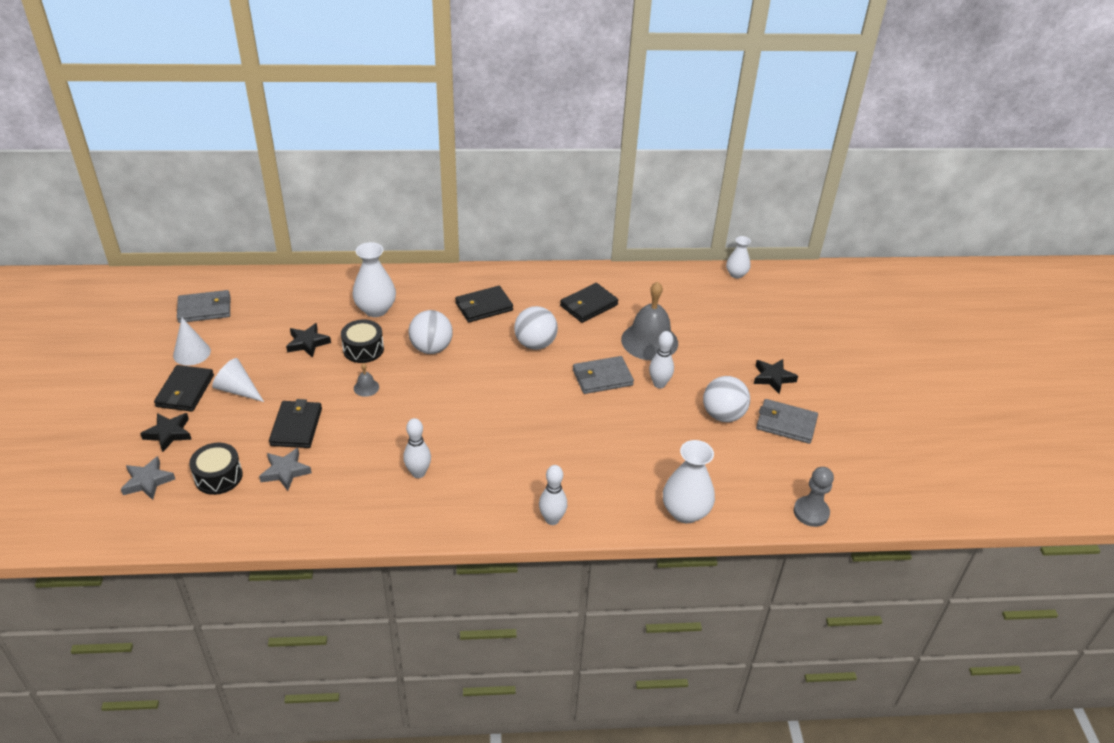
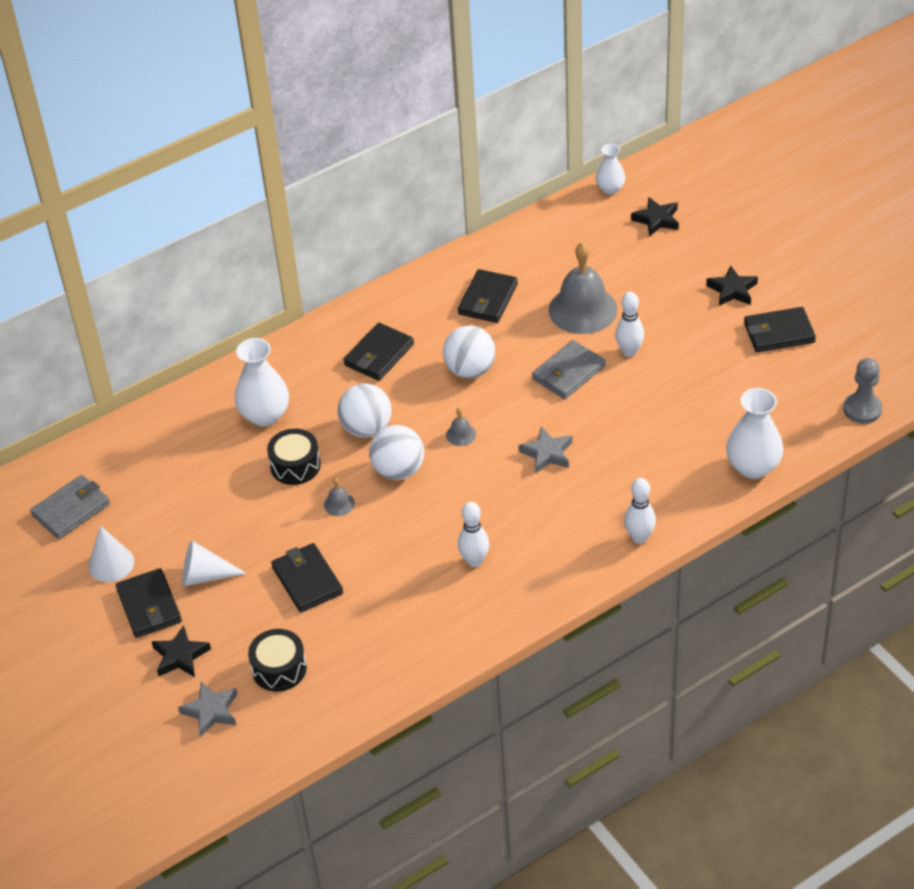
camera: 25 degrees left, 5 degrees up
(285, 471) = (342, 628): grey star -> grey star (547, 453)
(308, 343) = (228, 489): black star -> black star (656, 220)
(490, 382) = (461, 434): none -> grey bell
(723, 415) = (714, 353): white ball -> white ball (398, 470)
(786, 423) = (778, 333): grey wallet -> black wallet

